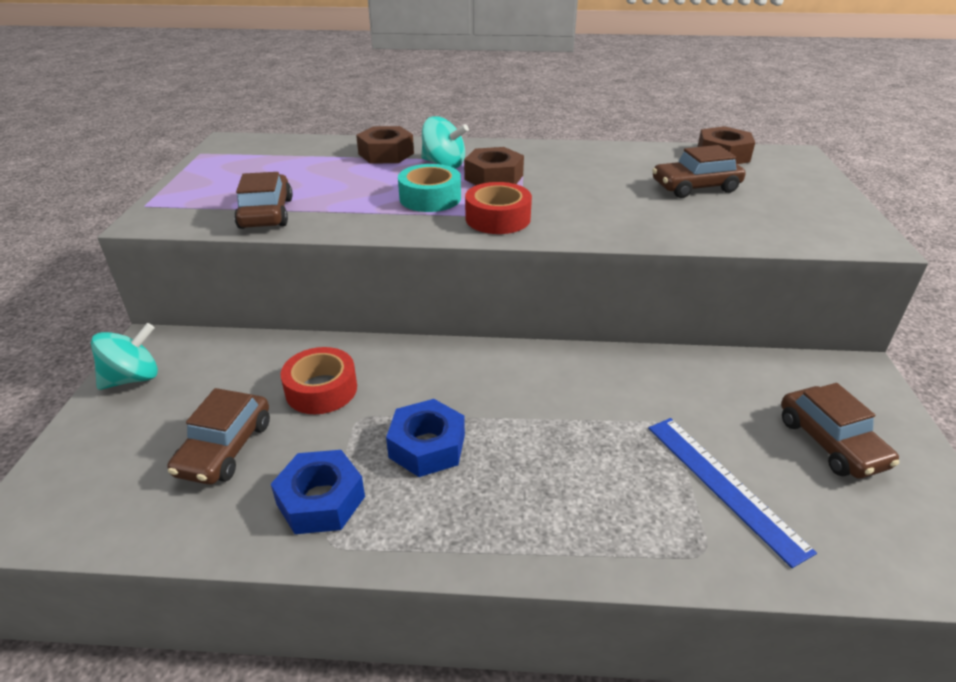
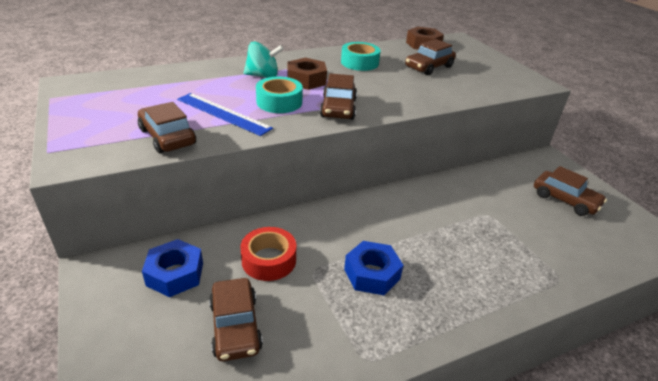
camera: 30 degrees left, 0 degrees up
(133, 378) = (105, 301): turquoise spinning top -> none
(321, 500) = (336, 335): blue nut -> blue nut (175, 274)
(386, 154) = (212, 74): brown nut -> none
(497, 218) = (338, 108): red tape -> brown car
(592, 166) = (359, 63): none -> turquoise tape
(723, 485) = (539, 239): blue ruler -> blue ruler (223, 113)

